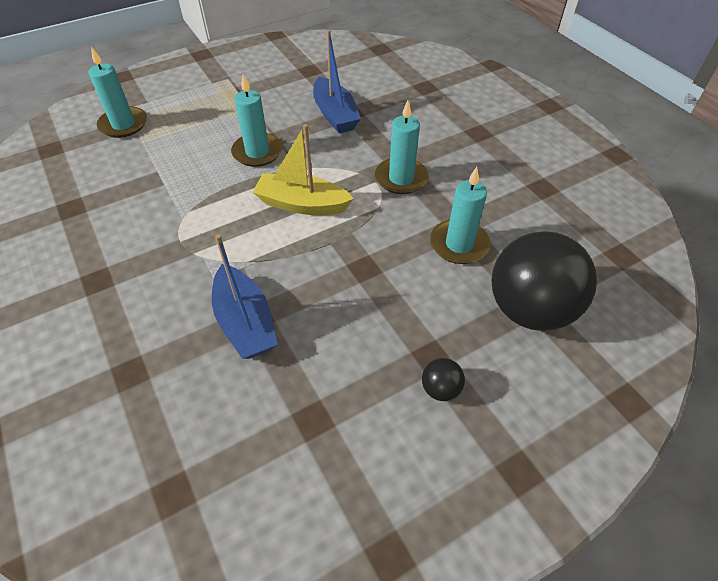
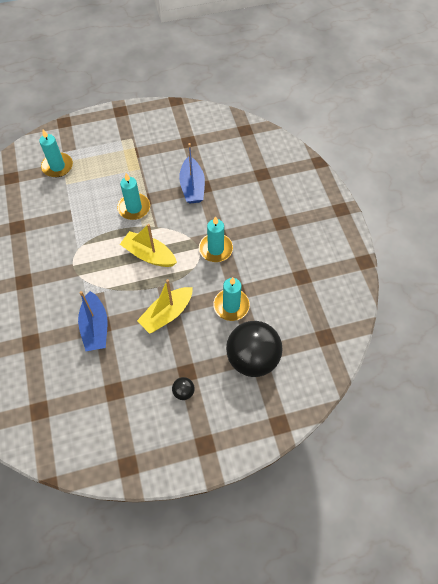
camera: 15 degrees right, 10 degrees up
(362, 277) = (167, 314): none -> yellow boat

